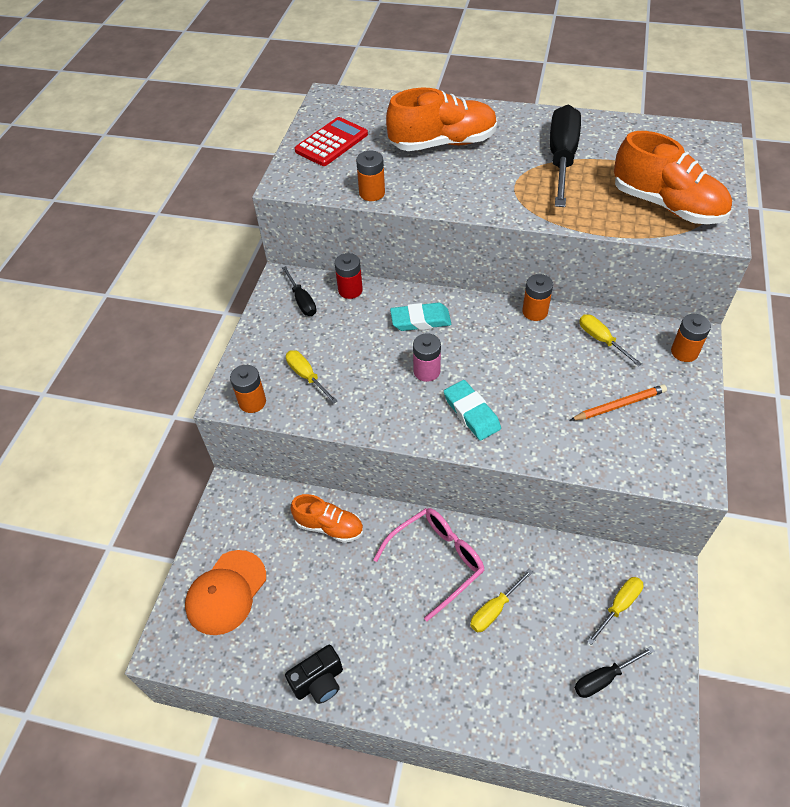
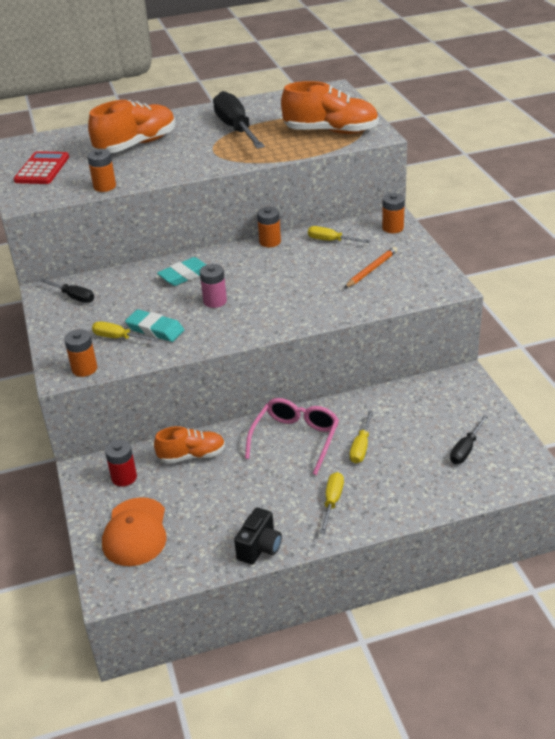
camera: 30 degrees left, 15 degrees down
(350, 290) = (110, 277): red battery -> red battery (124, 477)
(471, 413) = (269, 311): turquoise eraser -> turquoise eraser (155, 329)
(619, 606) = (446, 407): yellow screwdriver -> yellow screwdriver (332, 501)

